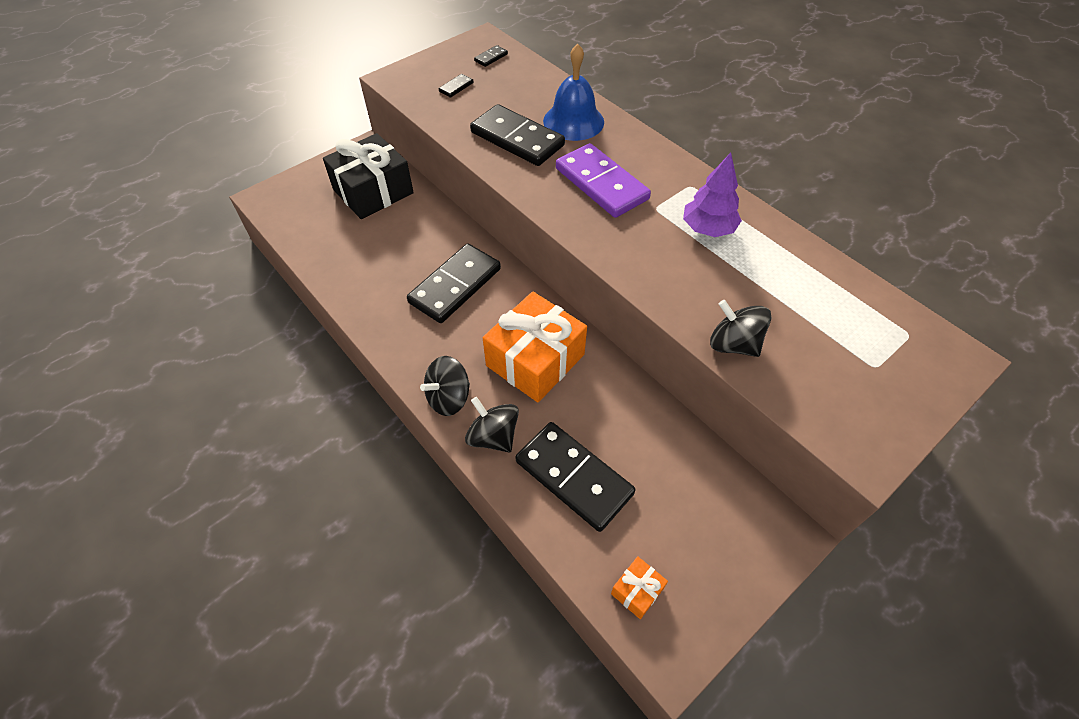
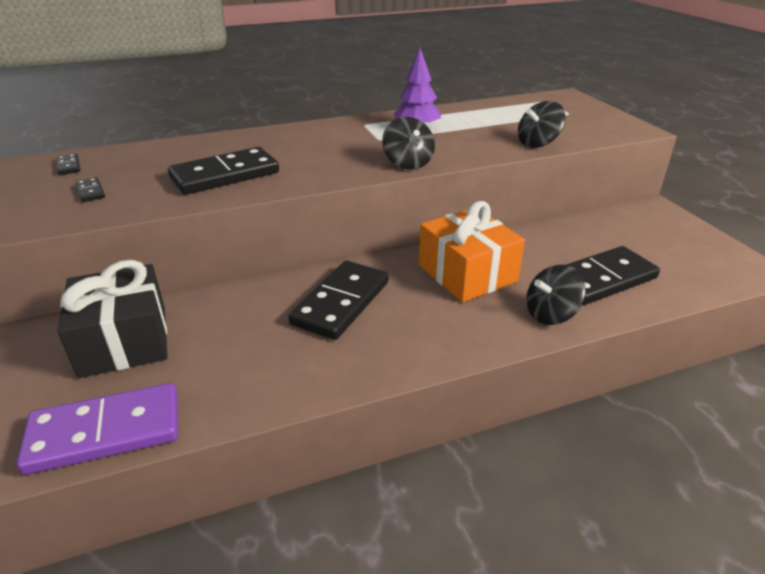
camera: 70 degrees left, 20 degrees down
(449, 398) = (495, 334): black spinning top -> black spinning top (408, 163)
(455, 286) = (341, 303): black domino -> black domino turned 60 degrees clockwise
(573, 121) = (231, 148): blue bell -> none
(601, 184) = (330, 152): purple domino -> purple domino (105, 432)
(637, 591) = (708, 273): orange gift -> none

